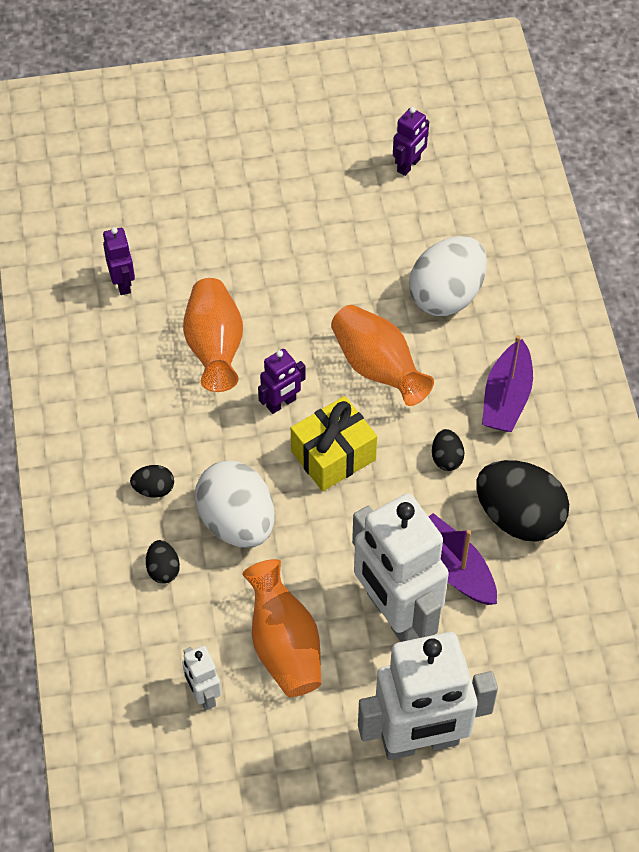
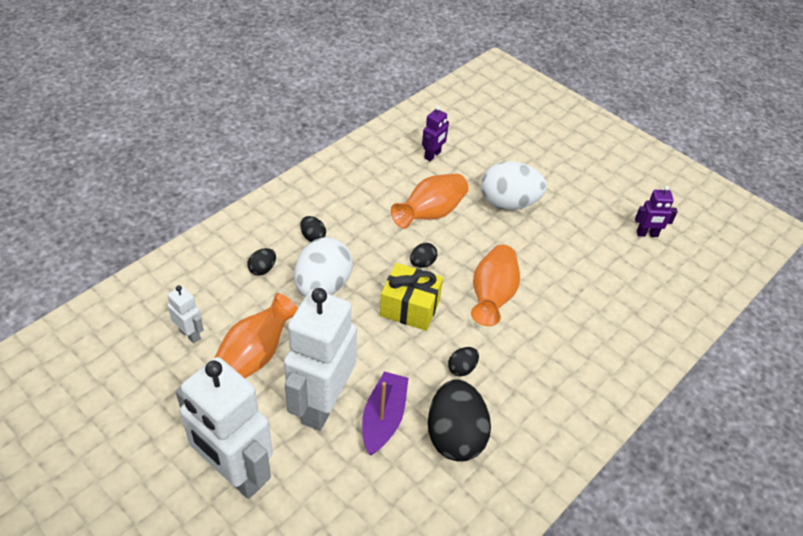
camera: 50 degrees right, 10 degrees down
(203, 695) = (190, 334): white robot -> white robot turned 105 degrees clockwise
(281, 403) = (422, 263): purple robot -> black egg
(446, 295) = (579, 302): white egg -> white egg (508, 203)
(506, 397) = (538, 377): purple boat -> none

